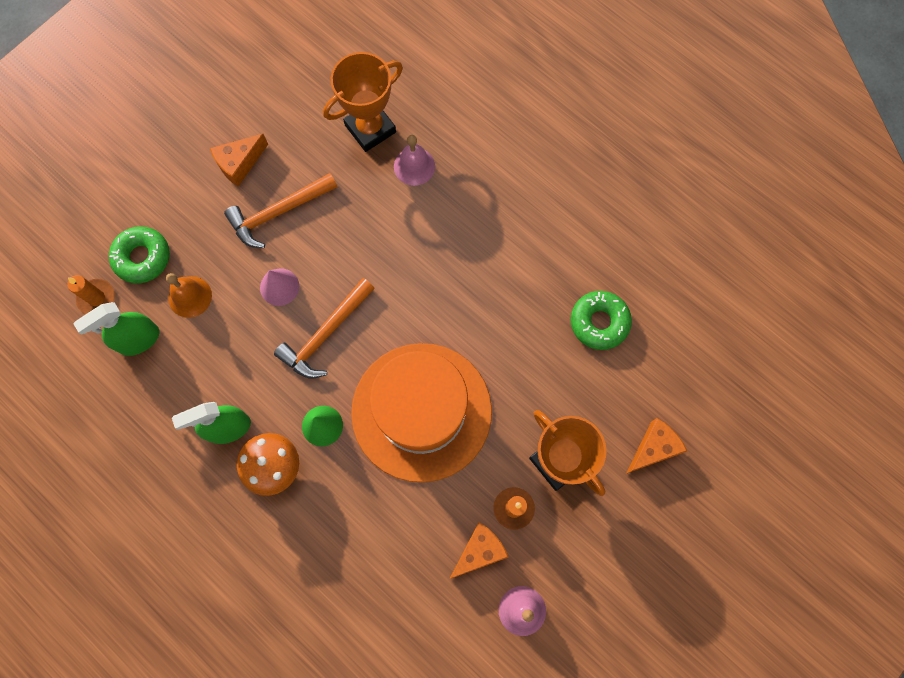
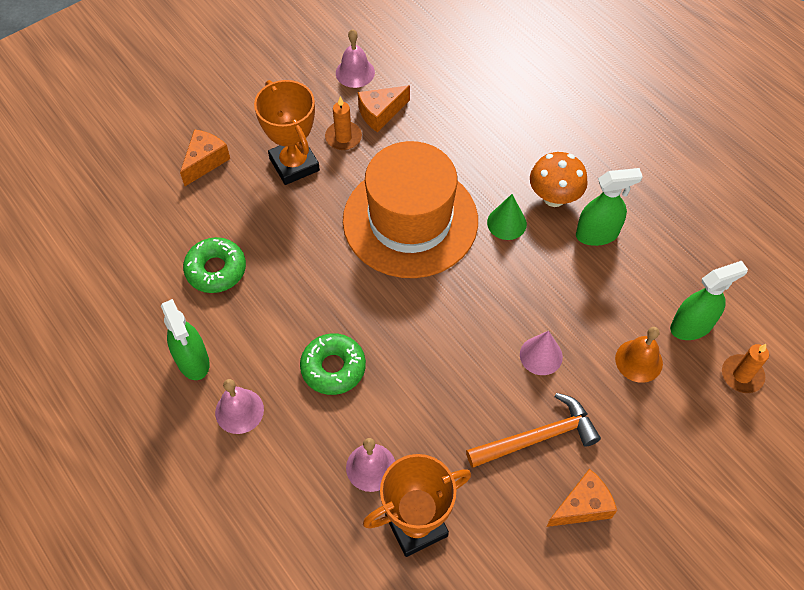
camera: 170 degrees left, 15 degrees down
(142, 257) = (694, 411): green donut -> green donut (333, 368)
(325, 334) = (496, 301): orange hammer -> none
(535, 193) = (239, 411): none -> pink bell
(589, 230) = (193, 361): none -> green spray bottle
(653, 448) = (205, 161): orange cheese -> orange cheese turned 150 degrees clockwise

